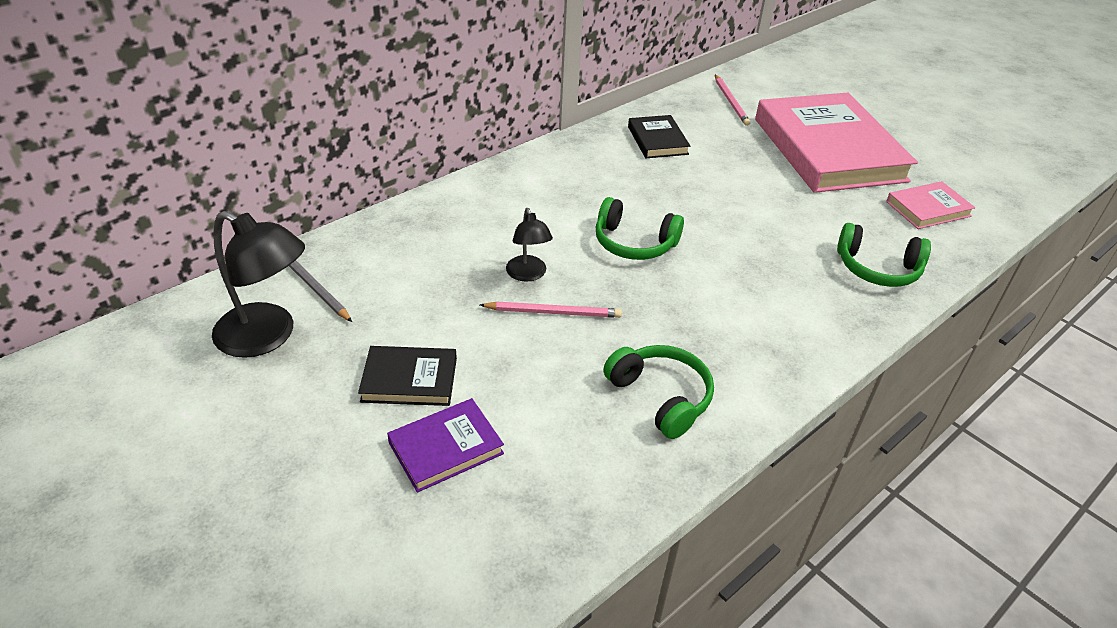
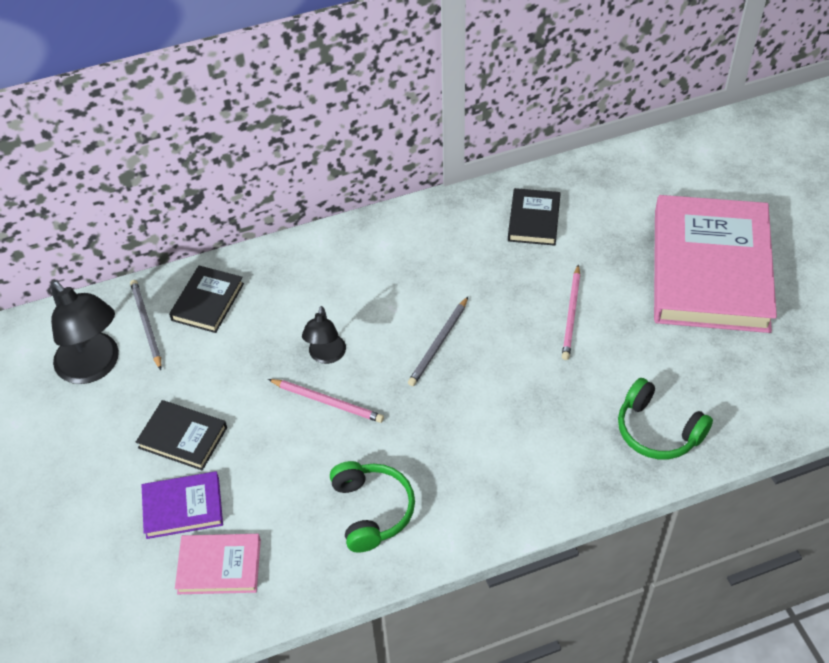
camera: 25 degrees right, 10 degrees up
(374, 254) = (208, 302): none -> black book
(634, 243) = (438, 343): green headphones -> grey pencil
(731, 102) = (644, 181): pink pencil -> pink pencil (571, 314)
(928, 209) = (765, 372): pink book -> pink book (219, 566)

